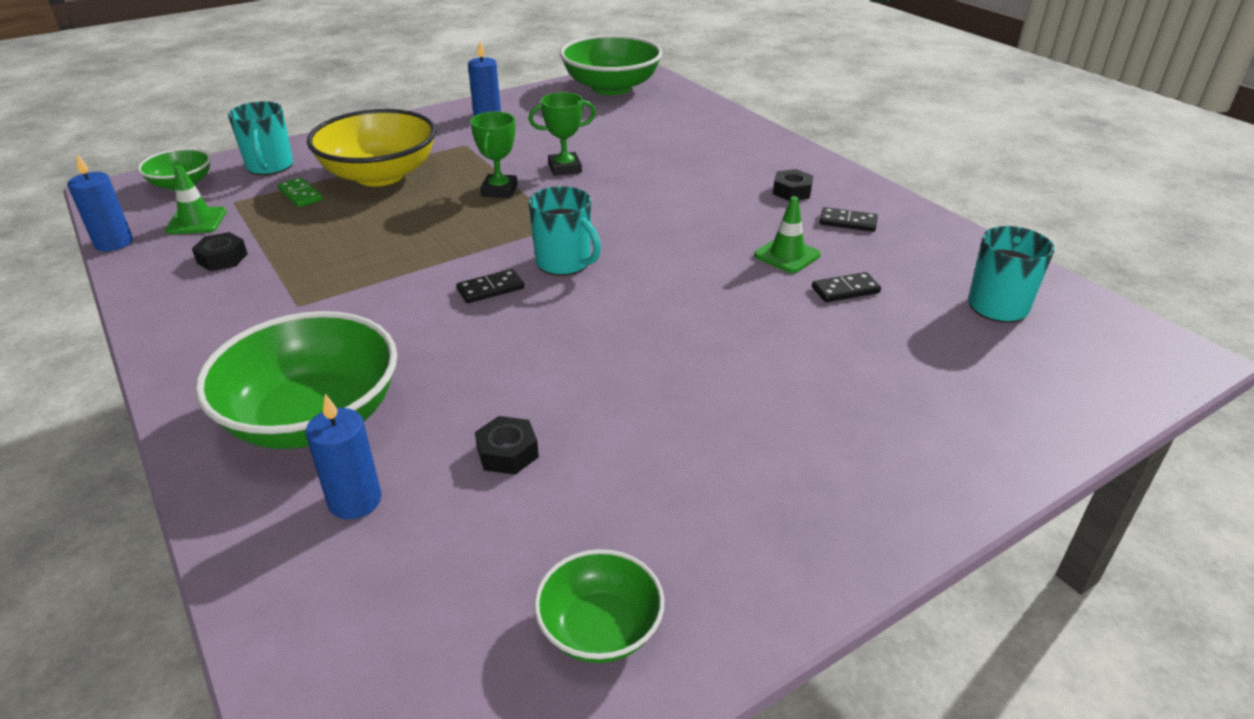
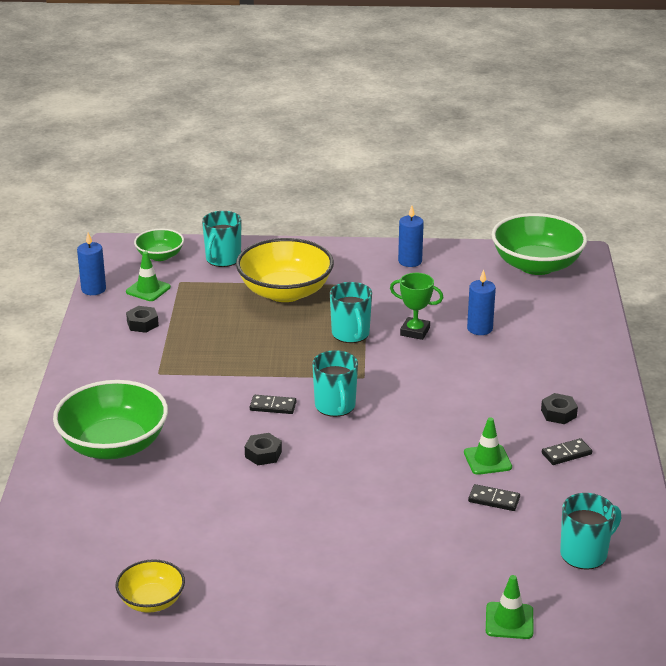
camera: 35 degrees right, 5 degrees down
(300, 195) = (223, 290): green domino -> none
(355, 500) = (98, 496): blue candle -> blue candle (479, 328)
(499, 190) = (351, 334): green trophy -> turquoise mug
(507, 453) = (188, 505): black nut -> black nut (263, 454)
(600, 628) = (151, 601): green bowl -> yellow bowl
(848, 222) = (566, 454): black domino -> black domino turned 75 degrees counterclockwise
(1039, 410) = (509, 621): none -> green traffic cone

